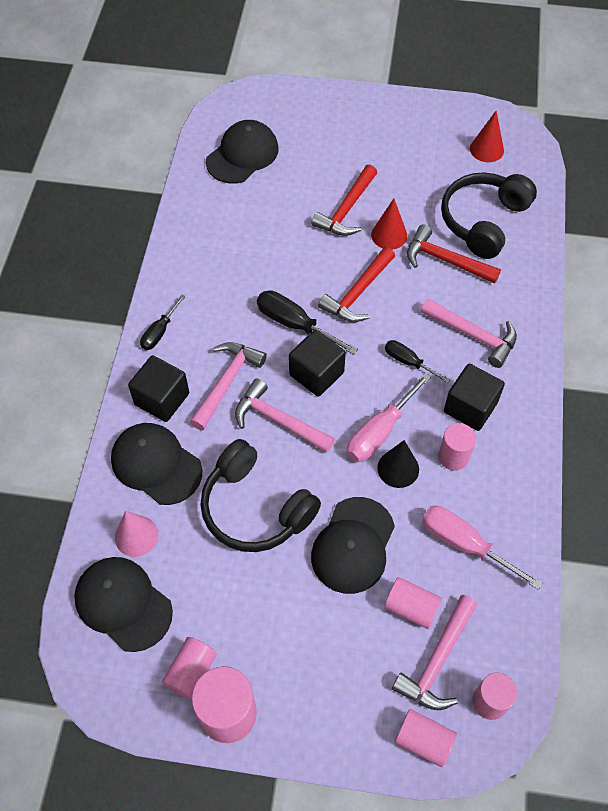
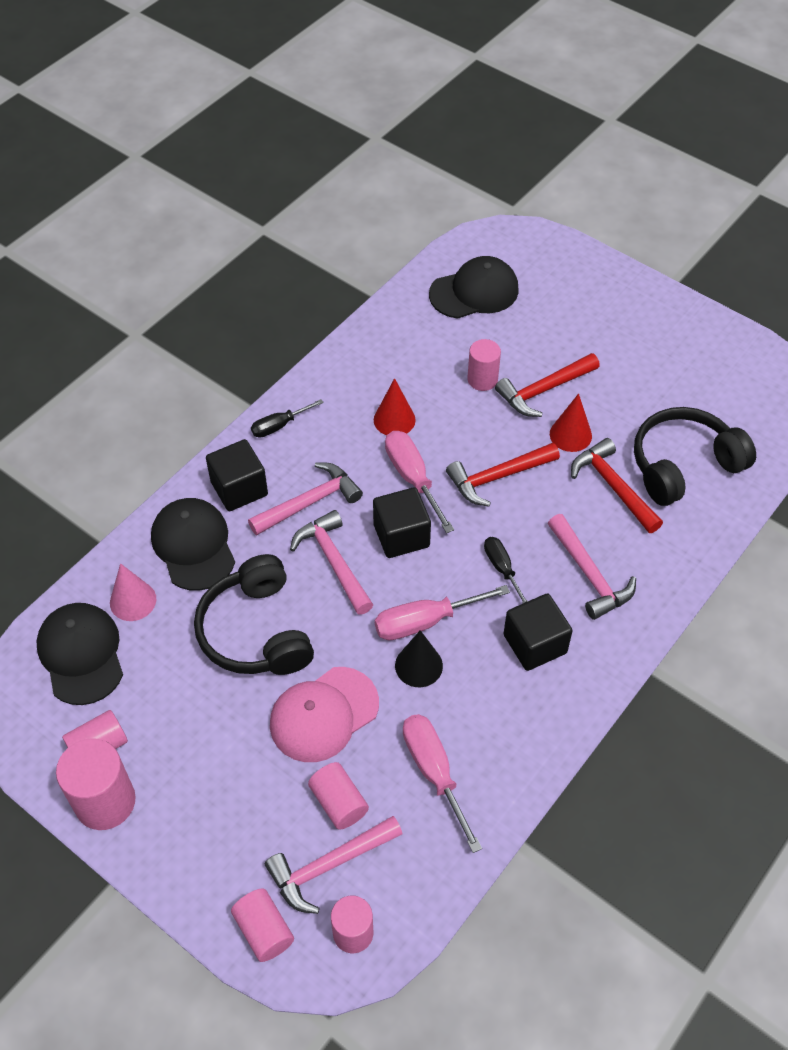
camera: 30 degrees right, 5 degrees down
(294, 324) = (413, 478): black screwdriver -> pink screwdriver
(353, 545) = (324, 714): black cap -> pink cap
(453, 456) = (483, 683): pink cylinder -> pink cylinder (482, 379)
(486, 149) = (740, 393): red cone -> red cone (394, 420)

